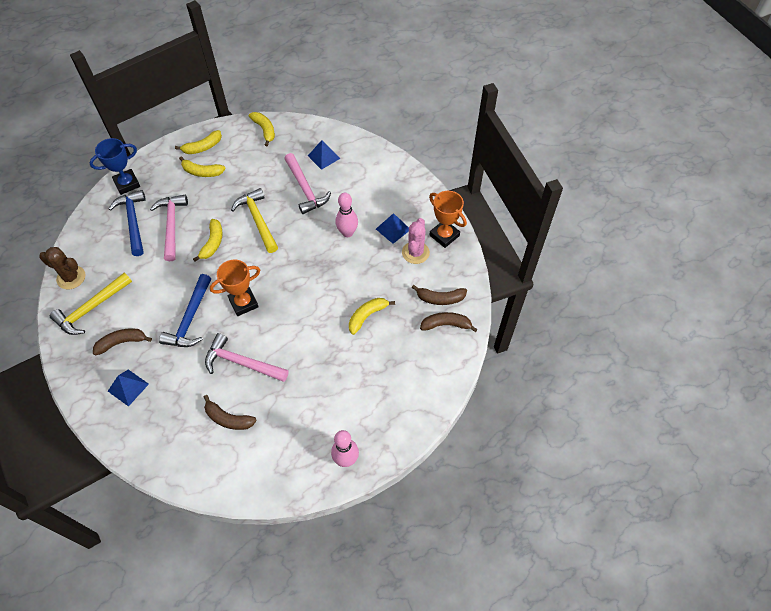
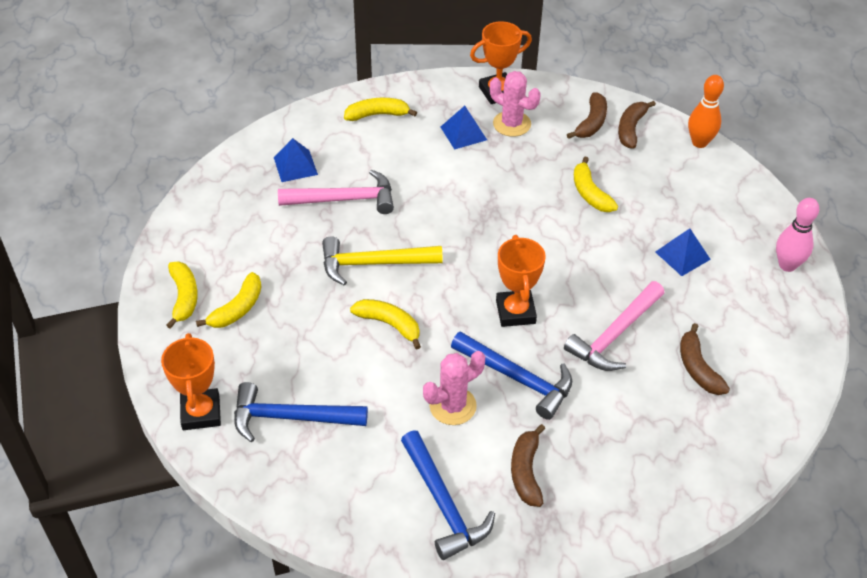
camera: 70 degrees left, 10 degrees down
(71, 277) = (365, 524): brown cactus -> none
(91, 309) = (443, 504): yellow hammer -> blue hammer
(127, 184) = (201, 413): blue trophy -> orange trophy
(128, 387) = (609, 476): blue pyramid -> blue pyramid (682, 255)
(160, 292) = (452, 406): none -> pink cactus
(172, 225) = (327, 368): pink hammer -> none
(228, 419) = (697, 368): brown banana -> brown banana turned 120 degrees clockwise
(264, 130) = (198, 216): yellow banana -> yellow banana (377, 115)
(347, 233) = (447, 177): pink bowling pin -> none
(453, 373) = (699, 142): none -> orange bowling pin

